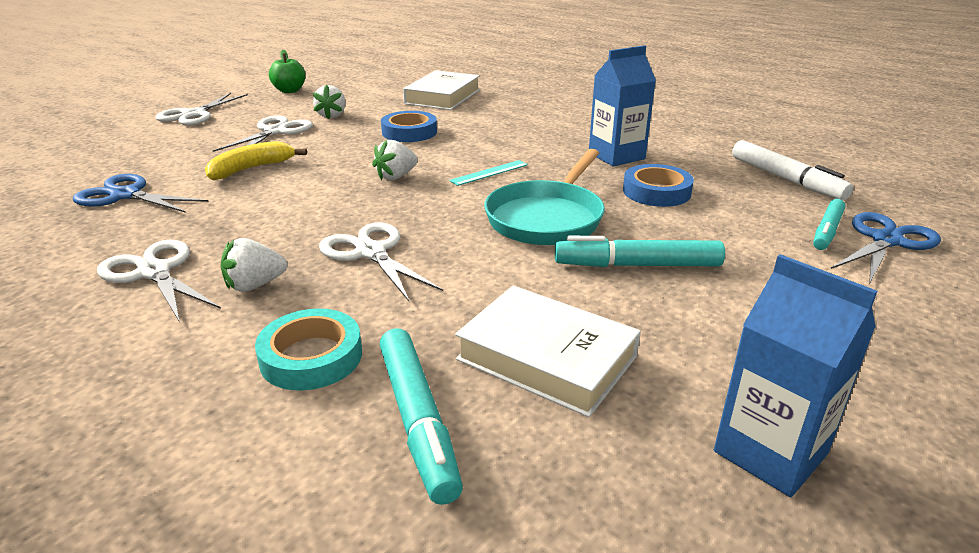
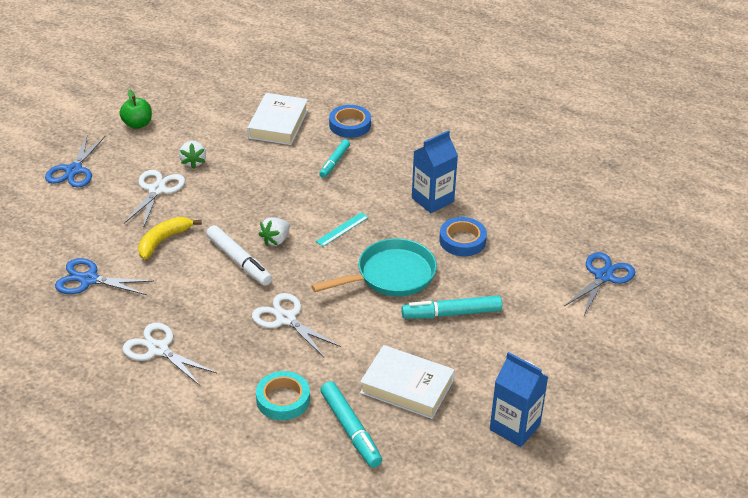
camera: 10 degrees left, 10 degrees up
(194, 114) = (74, 170): white scissors -> blue scissors
(255, 285) = (226, 353): white strawberry -> none
(409, 132) = (267, 181): blue tape -> blue tape (350, 125)
(547, 218) = (391, 275): turquoise pan -> turquoise pan turned 135 degrees counterclockwise
(786, 179) = (552, 218): white marker -> white marker (239, 261)
(827, 231) = (569, 271): turquoise marker -> turquoise marker (334, 162)

